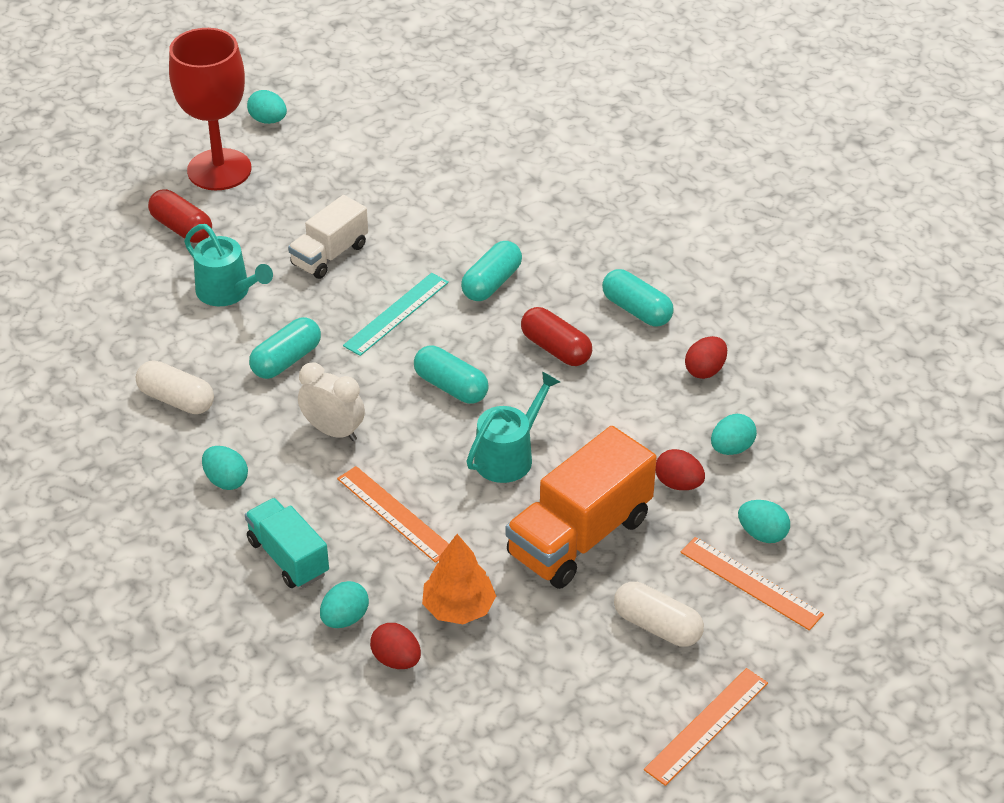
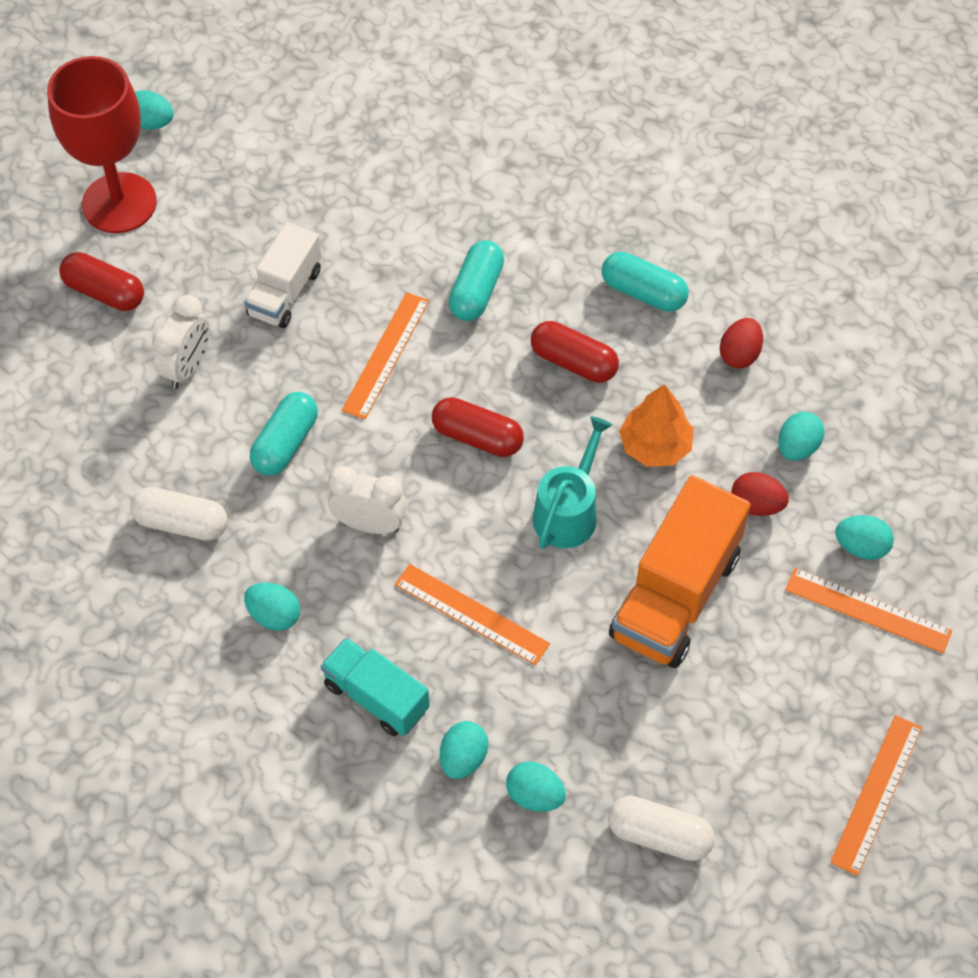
camera: 15 degrees left, 15 degrees up
(227, 292) = (188, 367): turquoise watering can -> white clock
(396, 314) = (386, 355): turquoise ruler -> orange ruler
(396, 660) = (535, 795): red egg -> turquoise egg
(451, 387) = (477, 437): turquoise capsule -> red capsule
(458, 608) = (578, 715): orange tree -> orange tree (655, 446)
(657, 626) = (789, 686): white capsule -> white capsule (659, 835)

